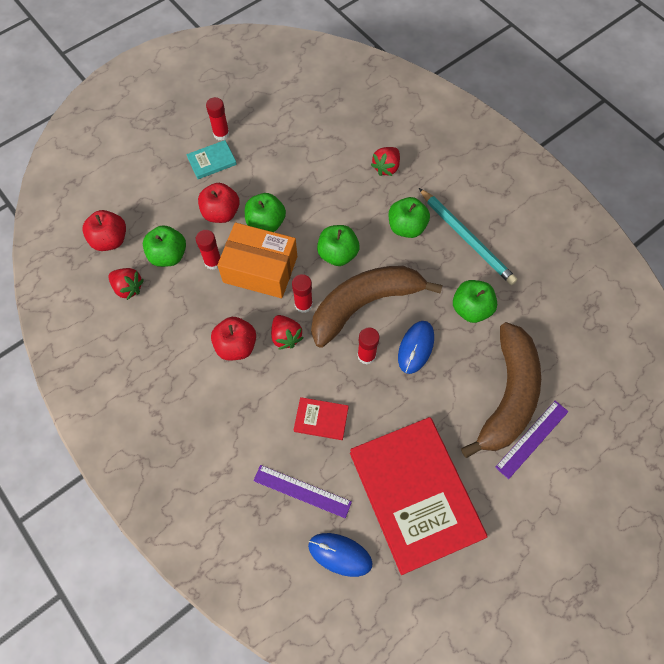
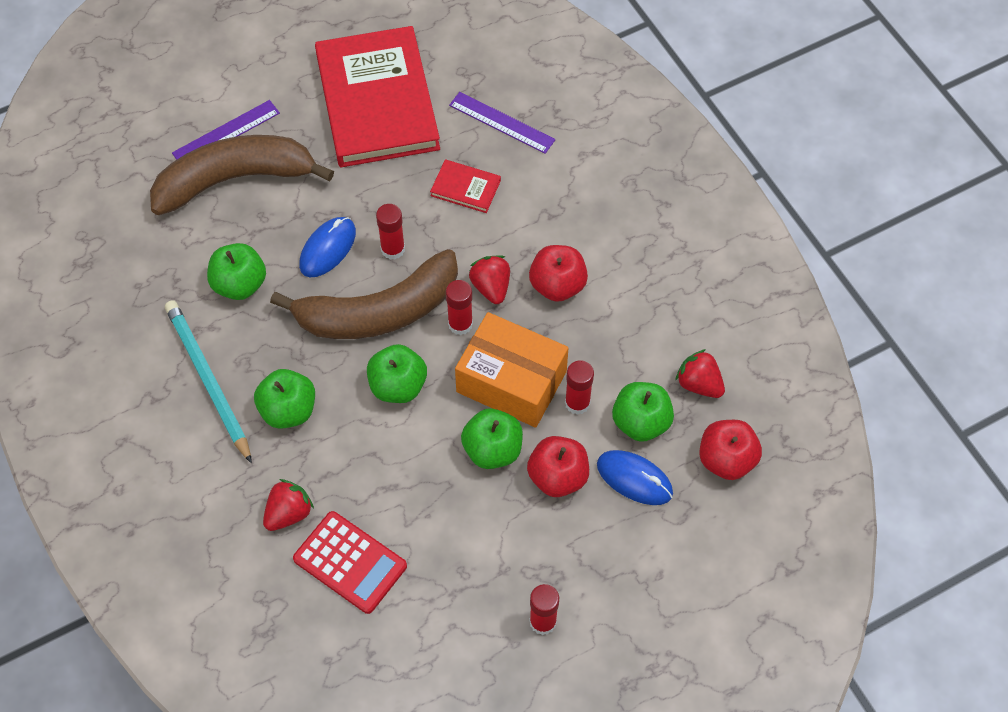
camera: 170 degrees left, 5 degrees down
(212, 161) = (563, 571): turquoise book -> none
(340, 554) = (472, 63): blue mouse -> blue mouse (634, 479)
(341, 147) = (350, 562): none -> red calculator
(508, 396) = (235, 179): brown banana -> brown banana turned 45 degrees clockwise

